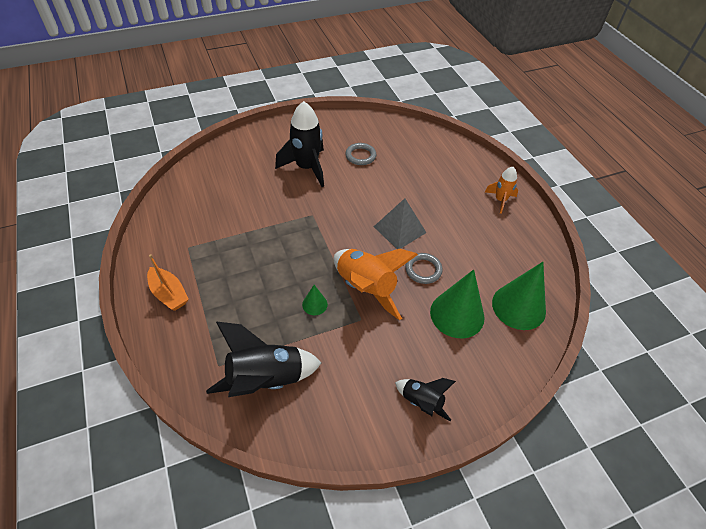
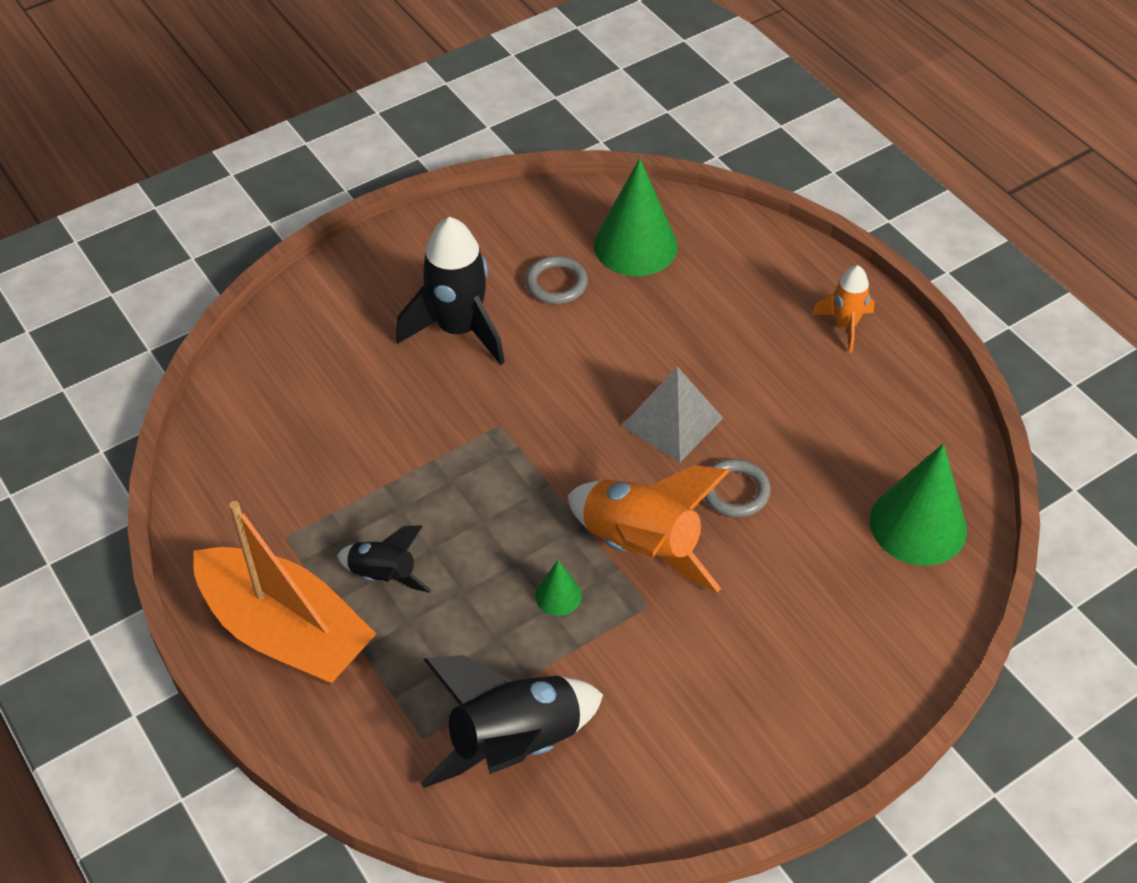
camera: 10 degrees left, 0 degrees up
(169, 294) = (286, 632): orange boat -> orange boat, size x1.90
(421, 402) = (789, 723): black rocket -> black rocket (383, 575)
(457, 314) = (814, 561): green cone -> green cone (635, 245)

